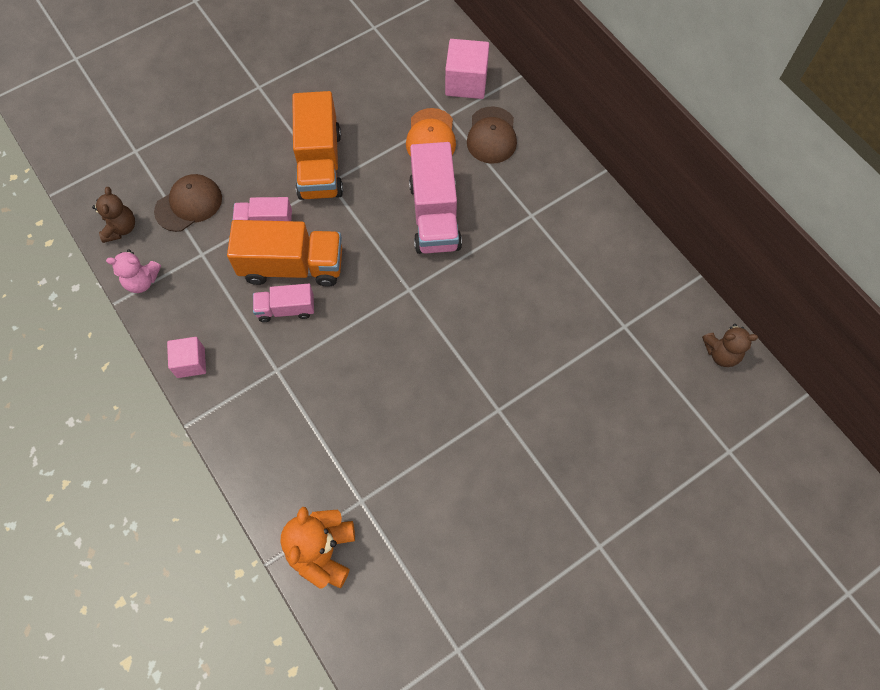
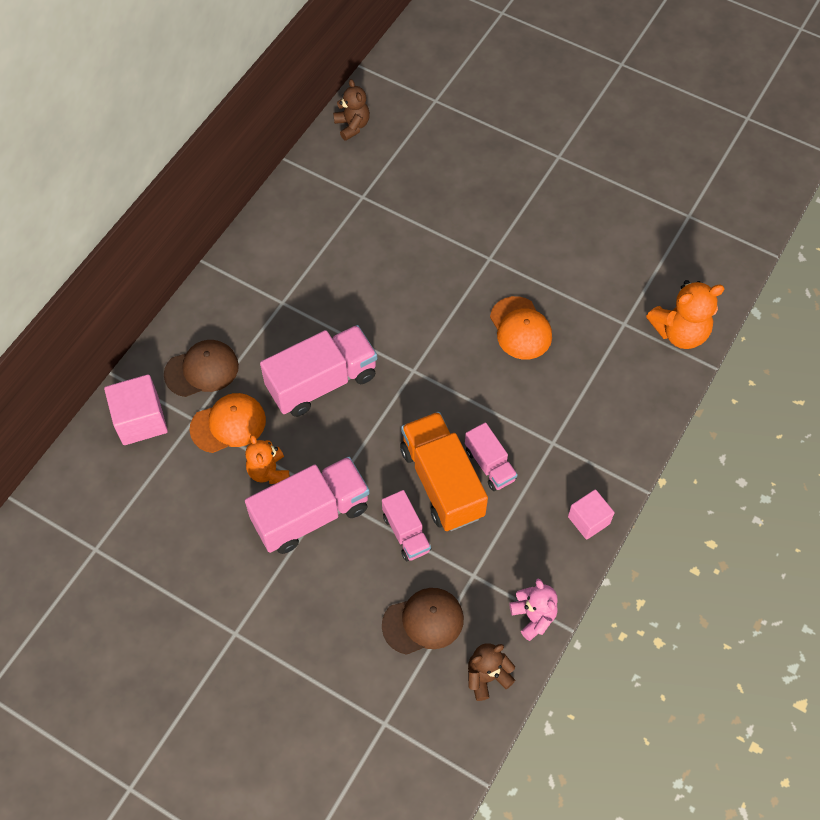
camera: 115 degrees left, 5 degrees down
(189, 204) = (423, 622): brown cap -> brown cap turned 135 degrees clockwise
(320, 164) = (311, 515): orange truck -> pink truck
(373, 149) = (268, 472): none -> orange teddy bear
(405, 400) = (520, 328): none -> orange cap

